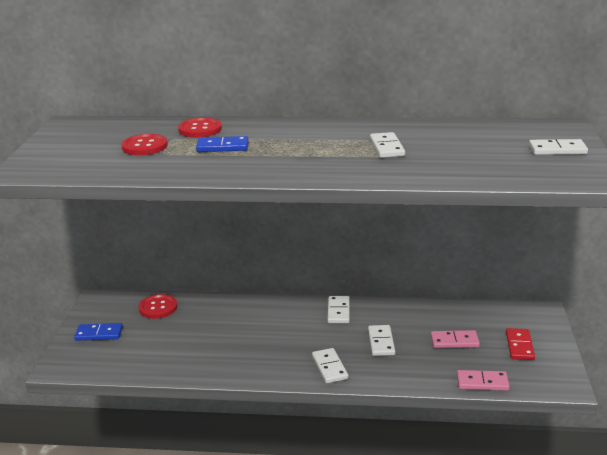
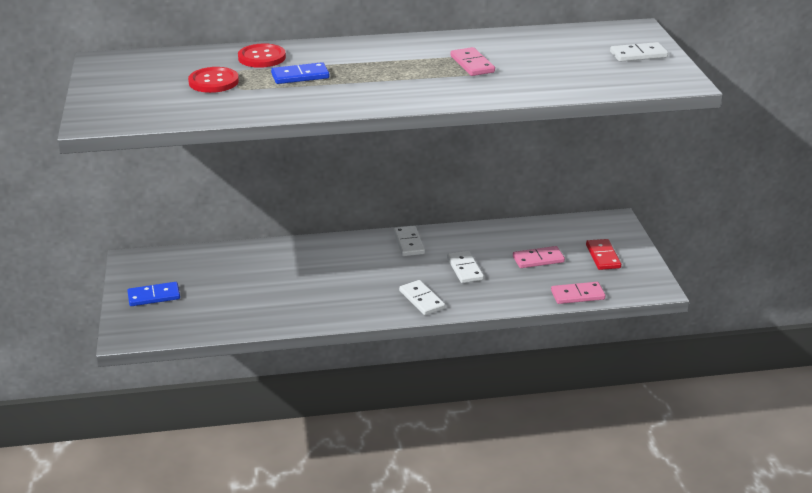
camera: 15 degrees left, 5 degrees up
(158, 308) = (207, 261): red button -> none
(387, 147) = (472, 64): white domino -> pink domino

